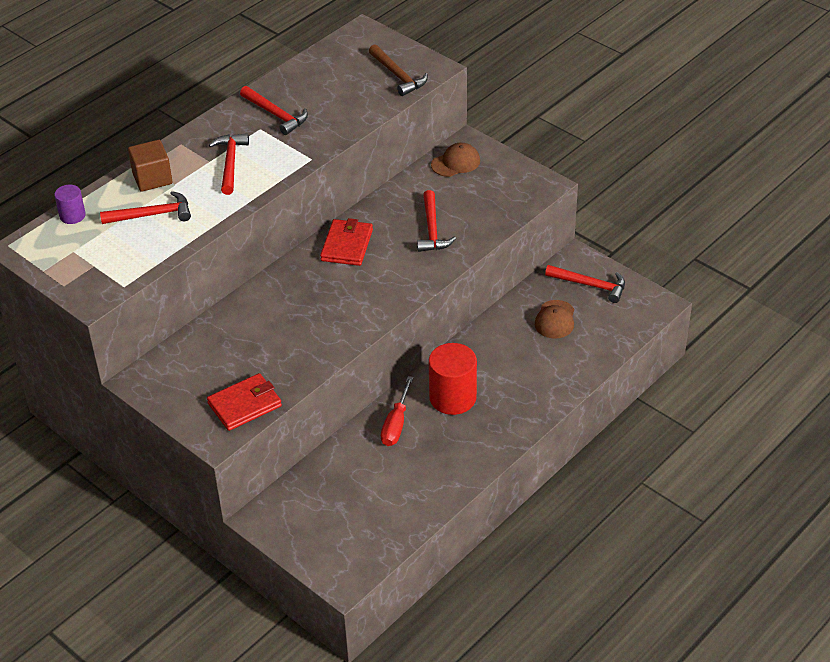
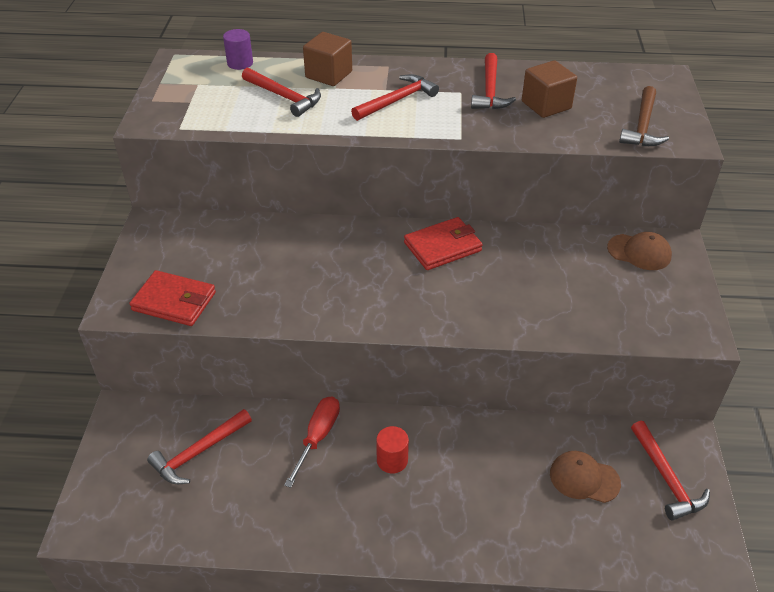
camera: 50 degrees right, 0 degrees up
(324, 101) = (546, 105): none -> brown cube
(396, 424) = (317, 437): red screwdriver -> red screwdriver turned 135 degrees clockwise
(432, 229) = (531, 290): red hammer -> red hammer (198, 452)
(452, 398) = (392, 460): red cylinder -> red cylinder, size x0.54
(555, 320) = (584, 478): brown cap -> brown cap turned 45 degrees clockwise

